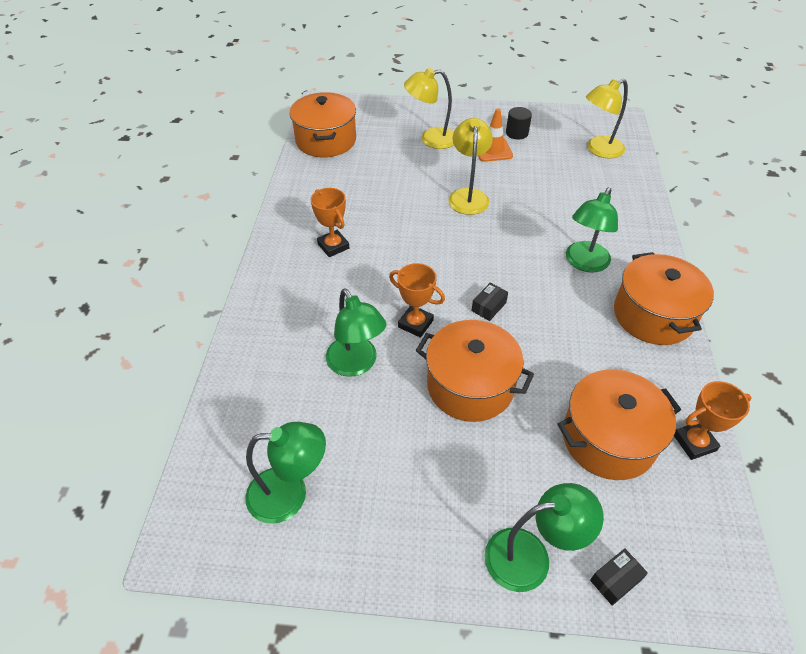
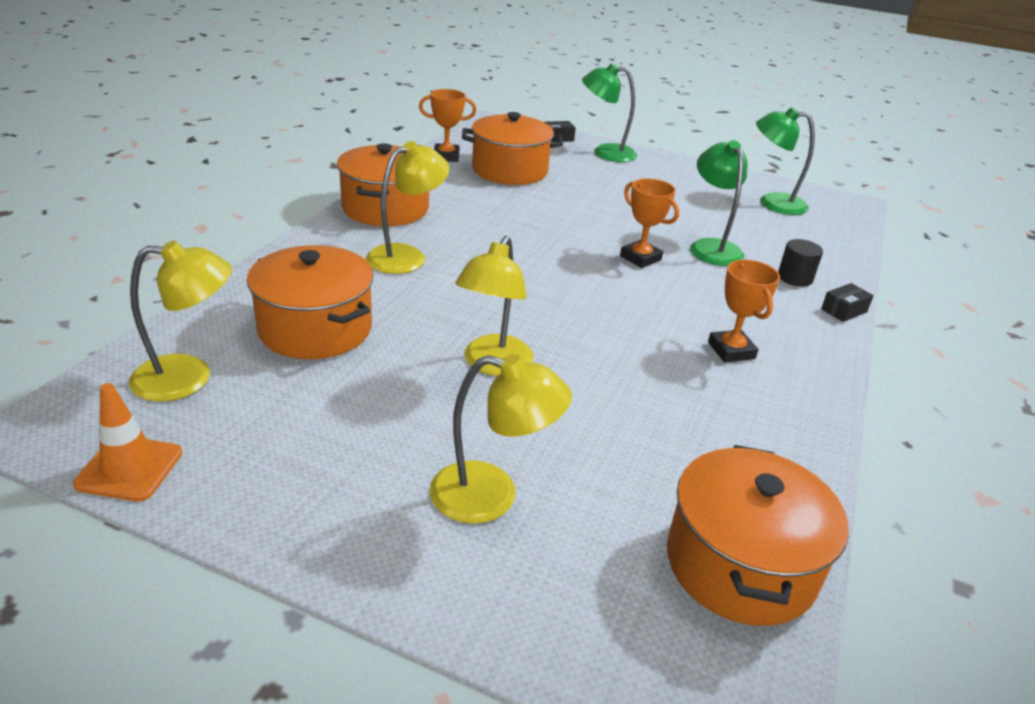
camera: 165 degrees left, 15 degrees down
(470, 386) = (604, 213): orange pot -> orange pot (315, 329)
(488, 307) = (551, 251): black box -> black box (843, 310)
(492, 150) = (383, 433): orange traffic cone -> orange traffic cone (129, 468)
(517, 133) = (297, 457): black cylinder -> black cylinder (795, 278)
(584, 263) = (406, 256): green lamp -> yellow lamp

